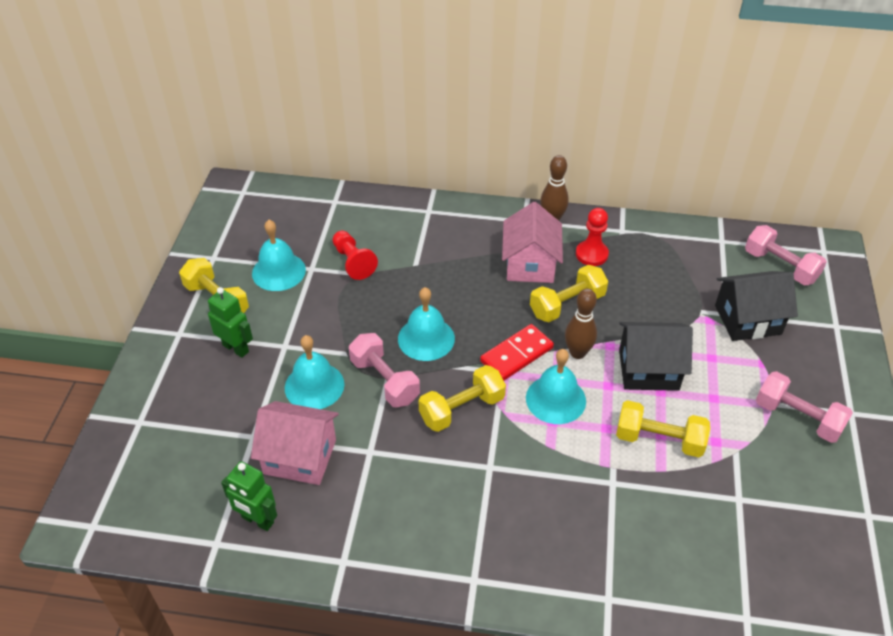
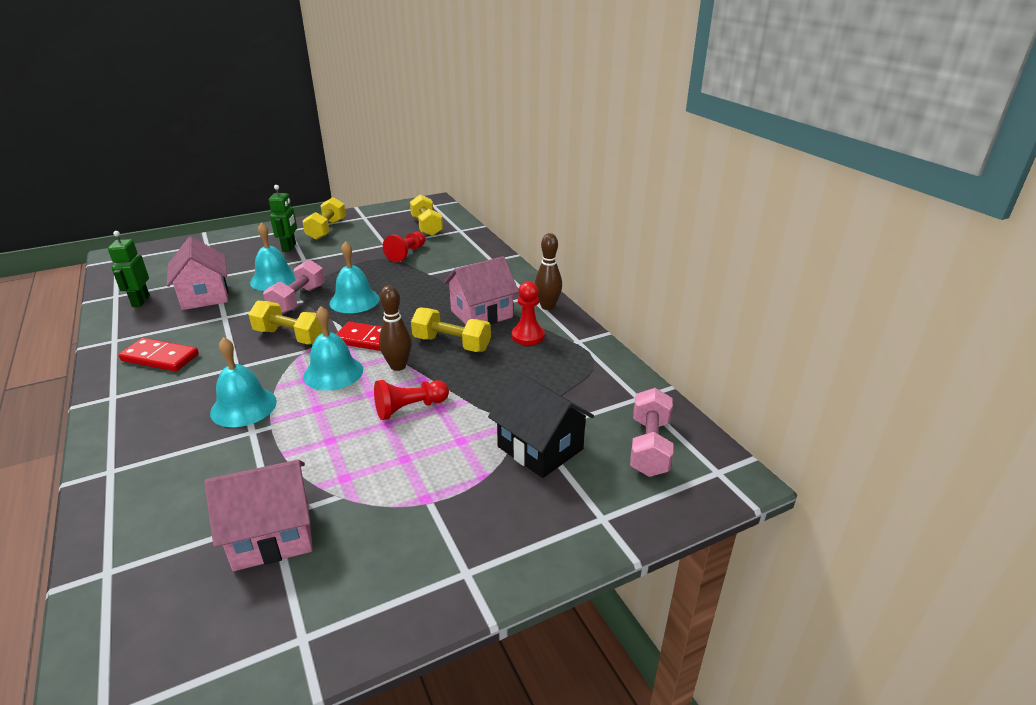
camera: 55 degrees right, 15 degrees down
(278, 271) = (371, 236): turquoise bell -> turquoise bell (243, 407)
(420, 525) = (160, 357): none -> red domino
(648, 370) = (409, 408): black house -> red pawn
(659, 440) = (322, 441): yellow dumbbell -> yellow dumbbell (427, 226)
(759, 504) = (272, 535): none -> pink house
(797, 417) = (422, 528): pink dumbbell -> none

